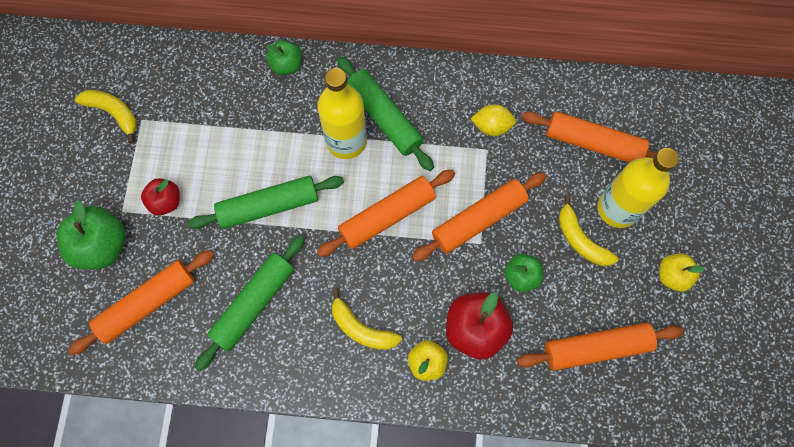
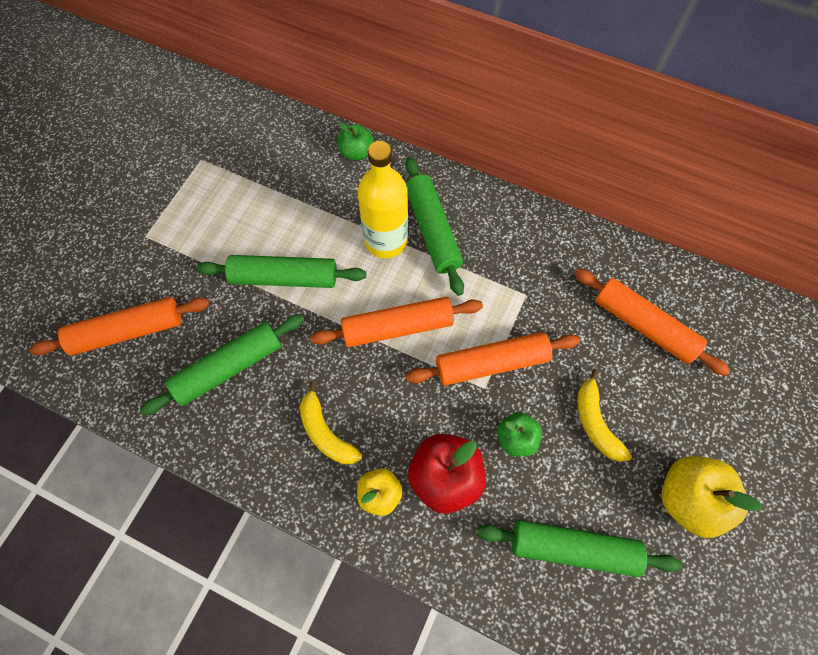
camera: 20 degrees right, 5 degrees down
(102, 245) = (112, 262): green apple -> none
(114, 113) = (178, 146): yellow banana -> none
(166, 202) = (189, 241): red apple -> none
(491, 126) = (539, 274): yellow lemon -> none
(596, 348) = (573, 548): orange rolling pin -> green rolling pin
(617, 208) = (648, 403): yellow bottle -> none
(672, 275) = (688, 498): yellow apple -> yellow apple, size x1.67

